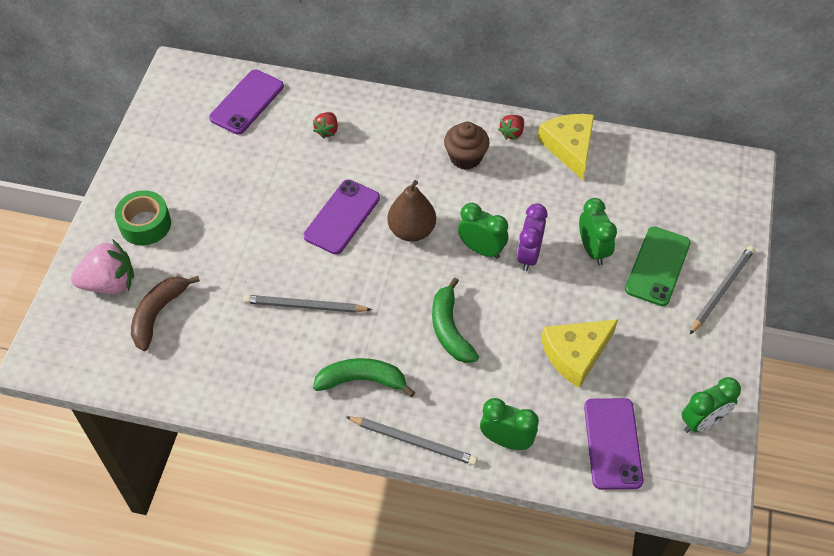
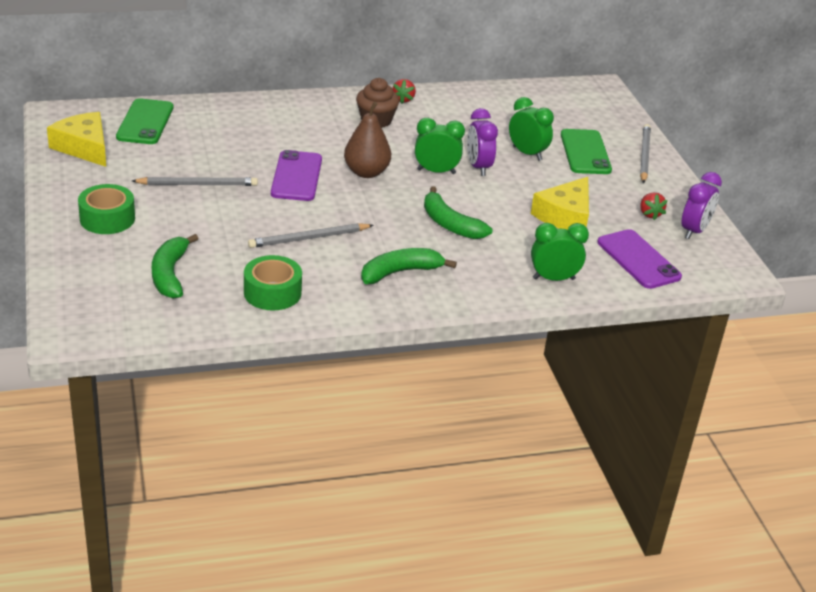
camera: 30 degrees left, 20 degrees down
(109, 283) = (102, 265): pink strawberry -> none
(158, 314) = (170, 274): brown banana -> green banana
(231, 367) = (272, 292): none -> green tape
(247, 102) = (145, 122): purple phone -> green phone
(327, 131) = (238, 126): red strawberry -> red strawberry (649, 214)
(413, 441) = (476, 298): grey pencil -> grey pencil (197, 184)
(569, 147) = (458, 99): yellow cheese -> yellow cheese (84, 147)
(702, 422) = (694, 231): green clock -> purple clock

